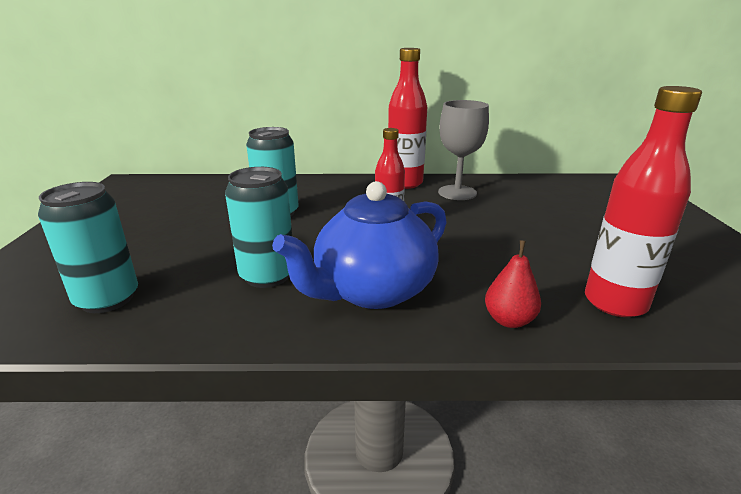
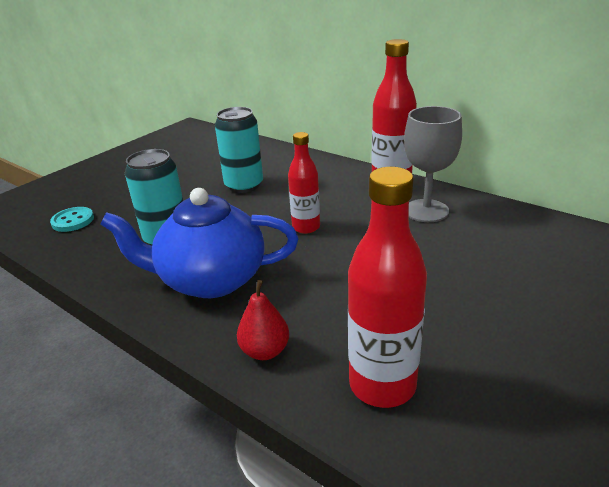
camera: 40 degrees right, 5 degrees up
(107, 299) = (73, 221): turquoise can -> turquoise button

